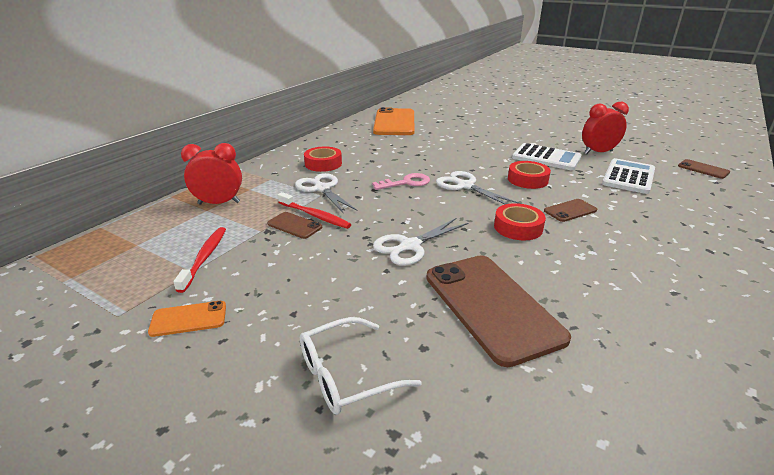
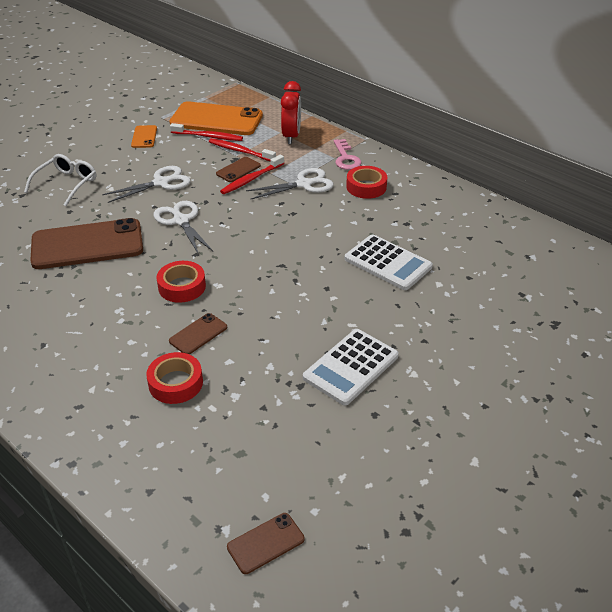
camera: 100 degrees right, 10 degrees up
(249, 230) = (240, 151): none -> red toothbrush
(345, 375) = (67, 184): white glasses -> white glasses turned 45 degrees clockwise
(394, 122) = (513, 250): orange phone -> orange phone (216, 119)
(406, 183) = (303, 234): pink key -> pink key (346, 158)
(465, 186) = (283, 273): white scissors -> white scissors (161, 183)
(527, 180) = (284, 326): red tape -> red tape (175, 383)
(570, 210) = (198, 334): brown phone -> brown phone turned 60 degrees clockwise
(598, 152) = (362, 436): red clock -> none
(628, 177) = (265, 429): white calculator -> white calculator (388, 263)

